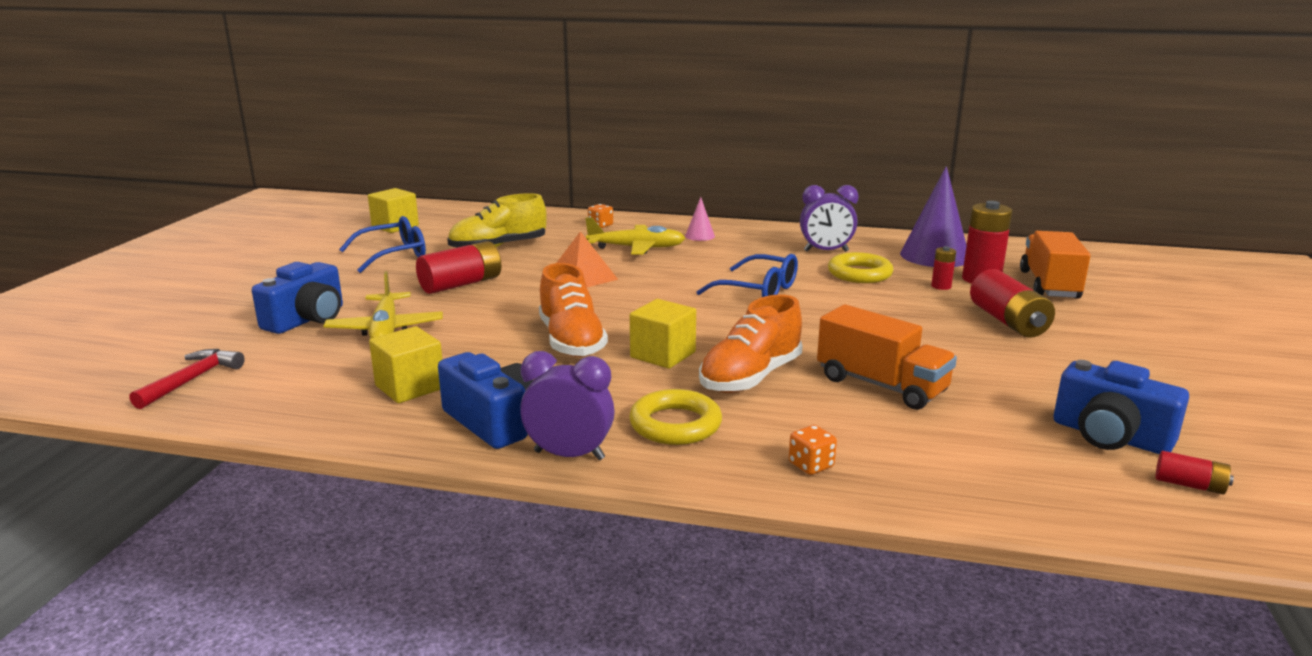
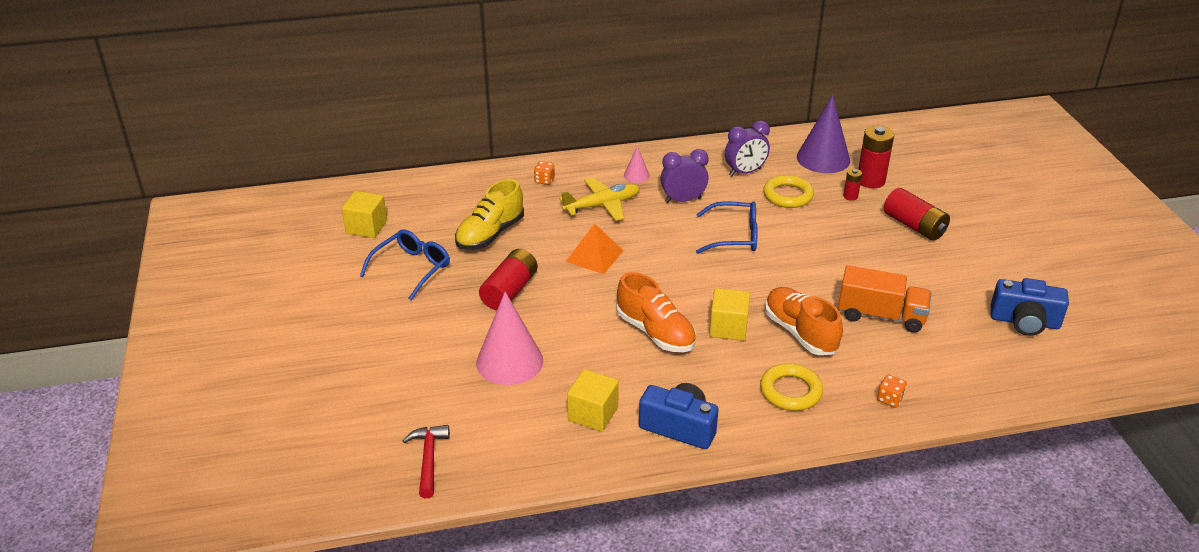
camera: 25 degrees left, 15 degrees up
(307, 319) = (435, 369): blue camera -> none
(385, 330) = (509, 361): yellow plane -> pink cone
(569, 455) = (752, 438): purple clock -> purple clock (683, 200)
(750, 377) = (800, 332): orange shoe -> orange shoe turned 135 degrees clockwise
(1049, 285) = (916, 176): orange truck -> none
(1189, 485) = (1078, 348): red battery -> none

